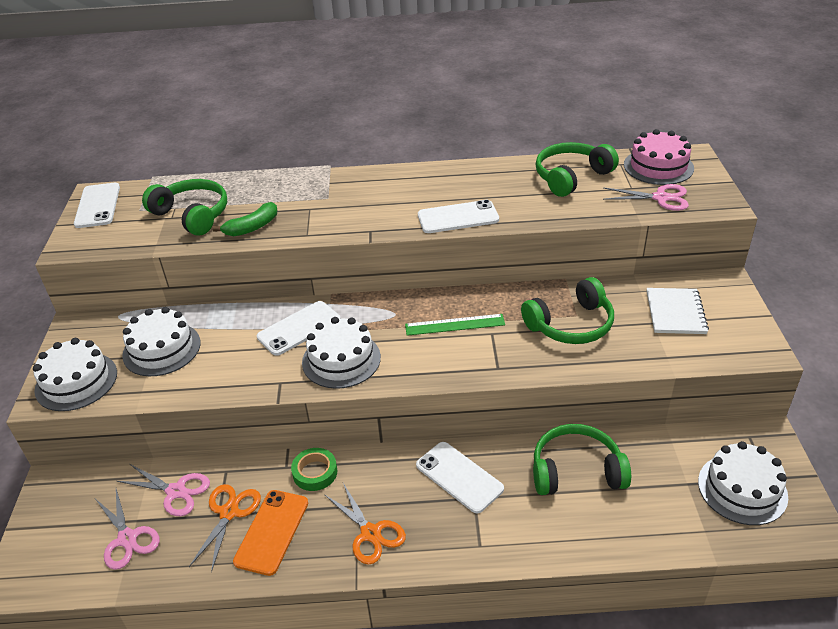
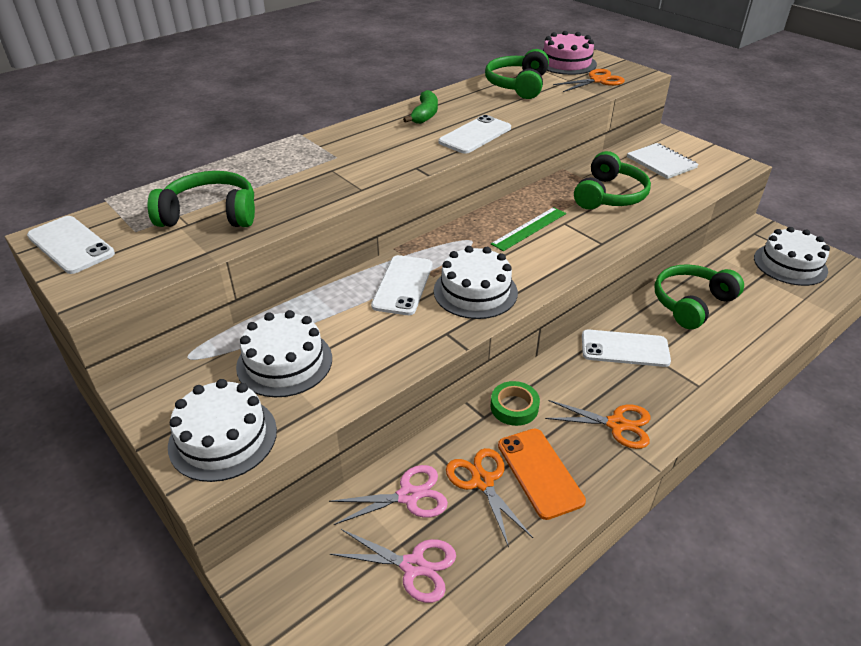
camera: 40 degrees left, 0 degrees up
(252, 227) = (296, 202): green banana -> green banana (425, 115)
(660, 198) = (597, 80): pink scissors -> orange scissors

